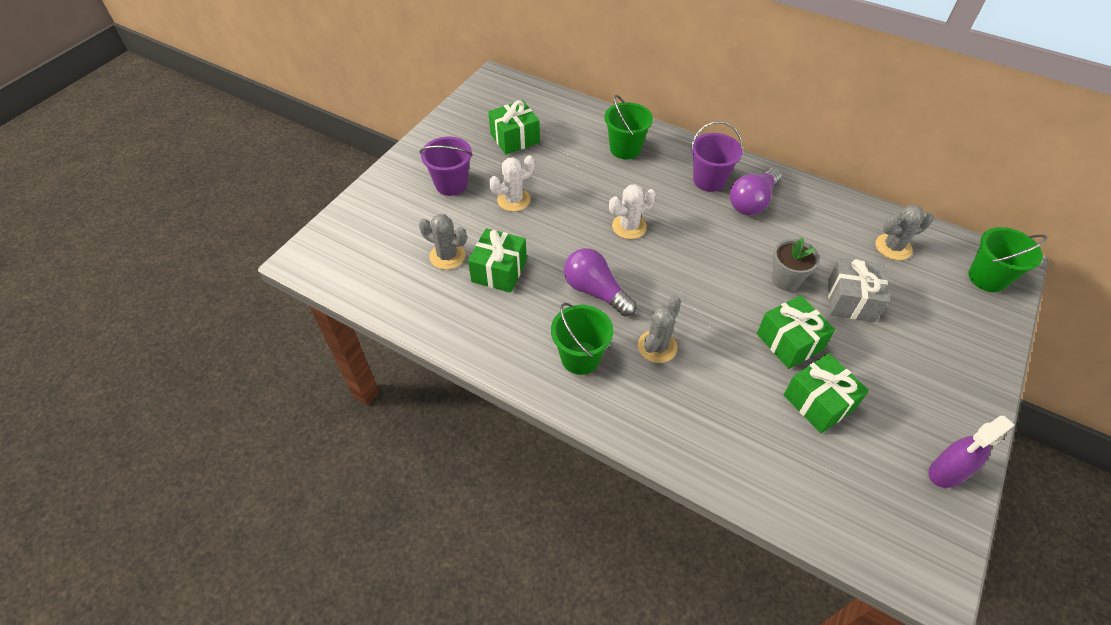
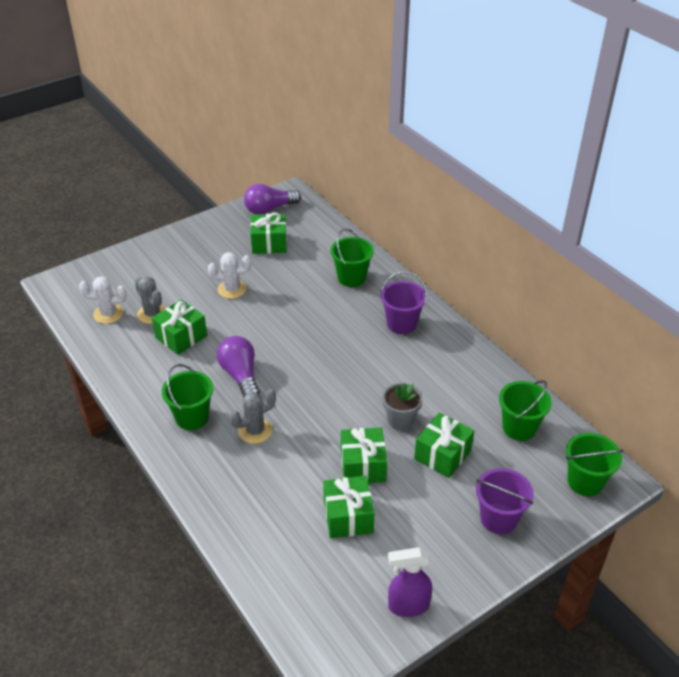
camera: 25 degrees right, 10 degrees down
(451, 184) = (194, 263): purple bucket -> purple bucket (498, 518)
(629, 226) = (305, 337): white cactus -> white cactus (108, 314)
(752, 202) = (424, 352): purple light bulb -> purple light bulb (269, 209)
(851, 300) = (442, 455): grey gift -> green gift
(893, 247) = (519, 428): grey cactus -> green bucket

